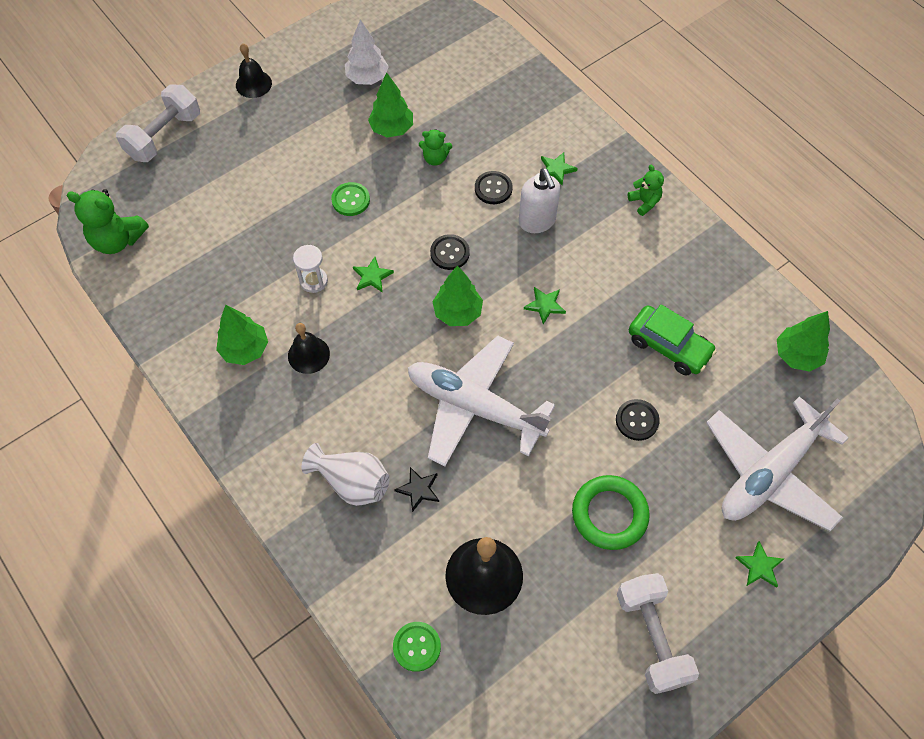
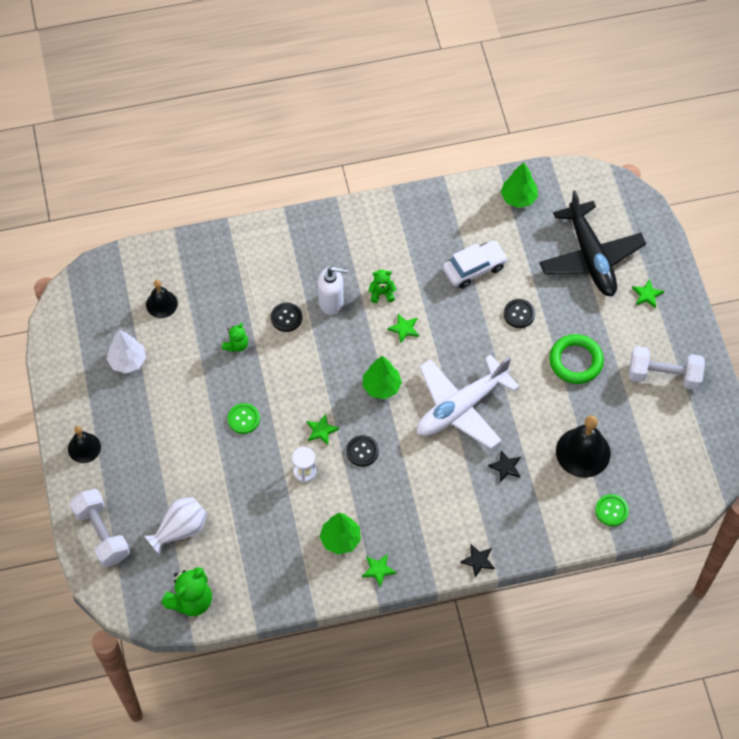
camera: 65 degrees left, 0 degrees up
(277, 508) = (478, 560): none -> black star
(308, 355) = (366, 498): black bell -> black bell (161, 304)
(352, 482) = (481, 506): white vase -> white vase (180, 529)
(392, 129) = (190, 363): green tree -> none
(450, 253) = (328, 371): black button -> black button (362, 451)
(556, 169) = (292, 268): green star -> green star (378, 570)
(644, 202) = (352, 226): green teddy bear -> green teddy bear (382, 293)
(669, 346) = (474, 268): green car -> white car
(769, 473) = (590, 257): white plane -> black plane

